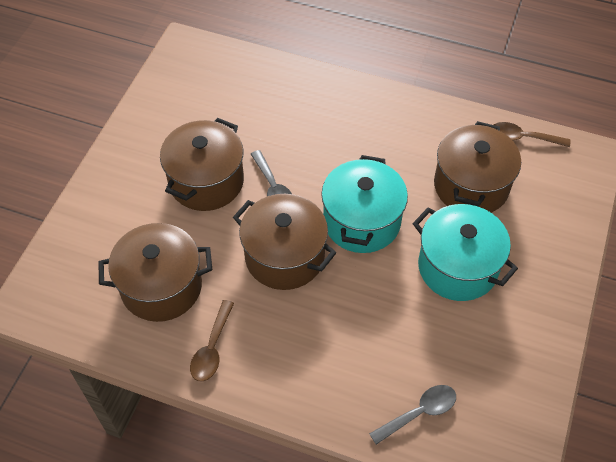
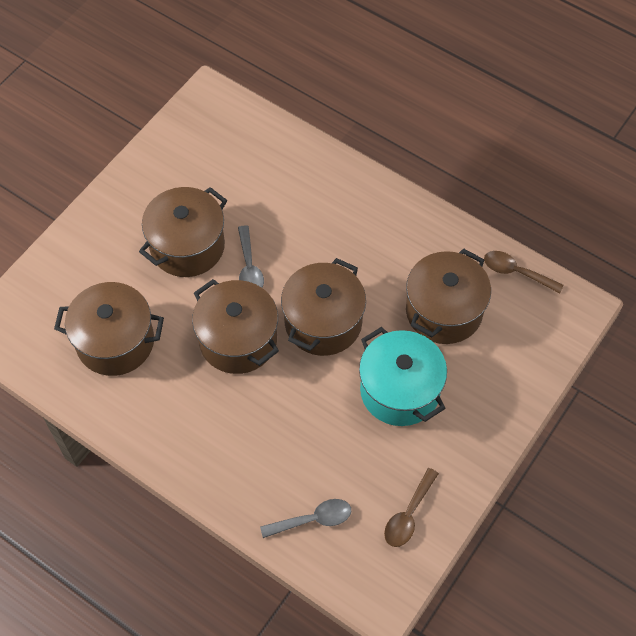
camera: 15 degrees right, 5 degrees up
(212, 348) = (144, 412): brown spoon -> brown spoon (408, 514)
(361, 221) = (323, 322): turquoise pot -> brown pot

